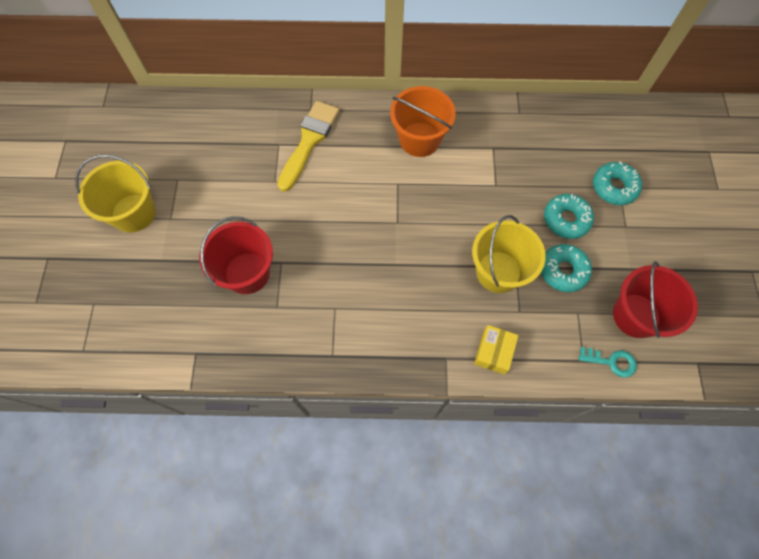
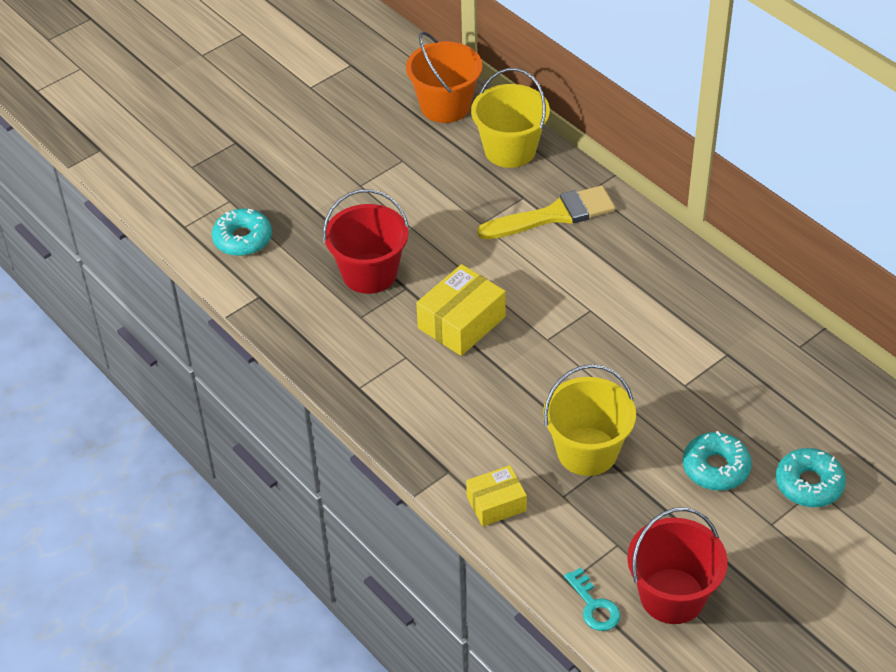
camera: 50 degrees right, 20 degrees down
(133, 213) = (337, 159): yellow bucket -> yellow bucket (510, 150)
(339, 255) = (461, 322): none -> yellow box
(419, 139) = (661, 291): orange bucket -> orange bucket (445, 106)
(563, 271) = (651, 502): turquoise donut -> turquoise donut (242, 239)

